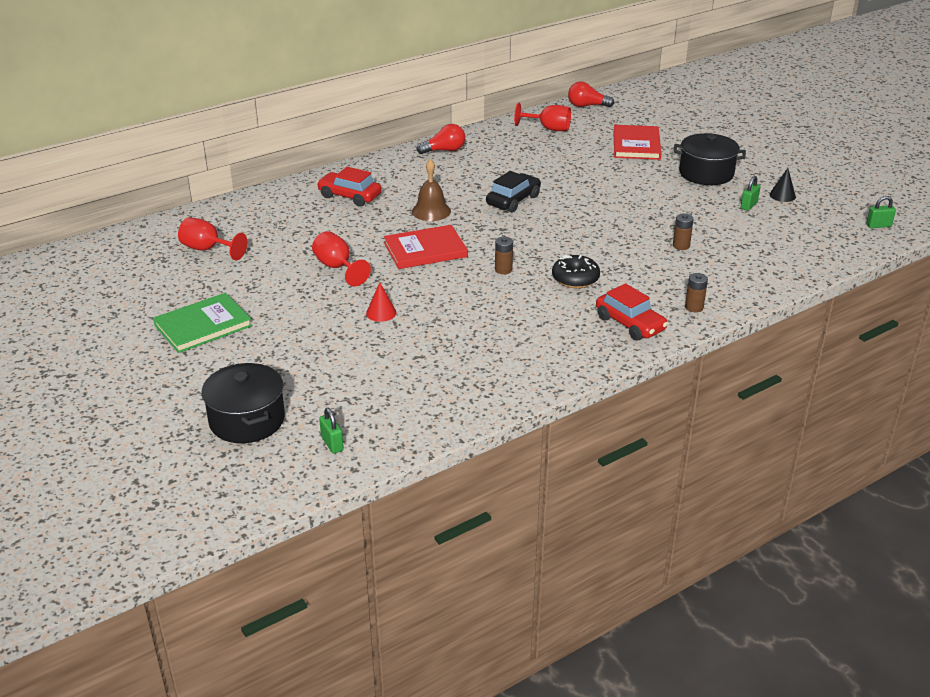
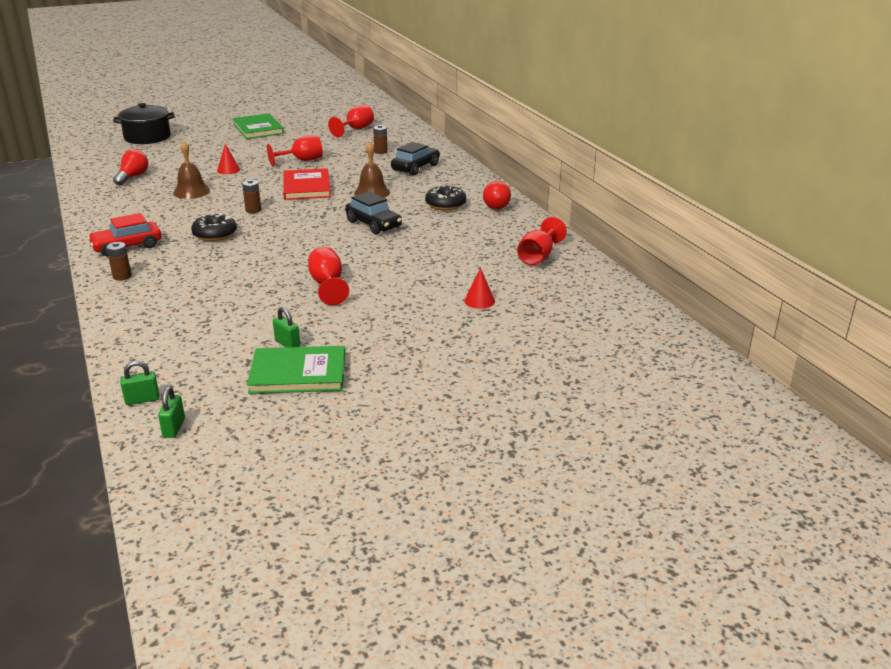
camera: 100 degrees right, 5 degrees down
(332, 444) = (101, 154): green padlock -> green padlock (142, 400)
(349, 196) = (415, 168): red car -> black car
(451, 172) = (445, 204): none -> black donut
(462, 322) = (191, 192): none -> brown bell
(587, 106) = (605, 286): red light bulb -> red light bulb (133, 177)
(636, 145) = (479, 301): red book -> red cone
(648, 204) = (327, 285): none -> red goblet
(681, 246) = (231, 288): brown battery -> brown battery (380, 152)
(706, 173) = (383, 332): black pot -> none
(782, 195) = (298, 373): black cone -> green book

